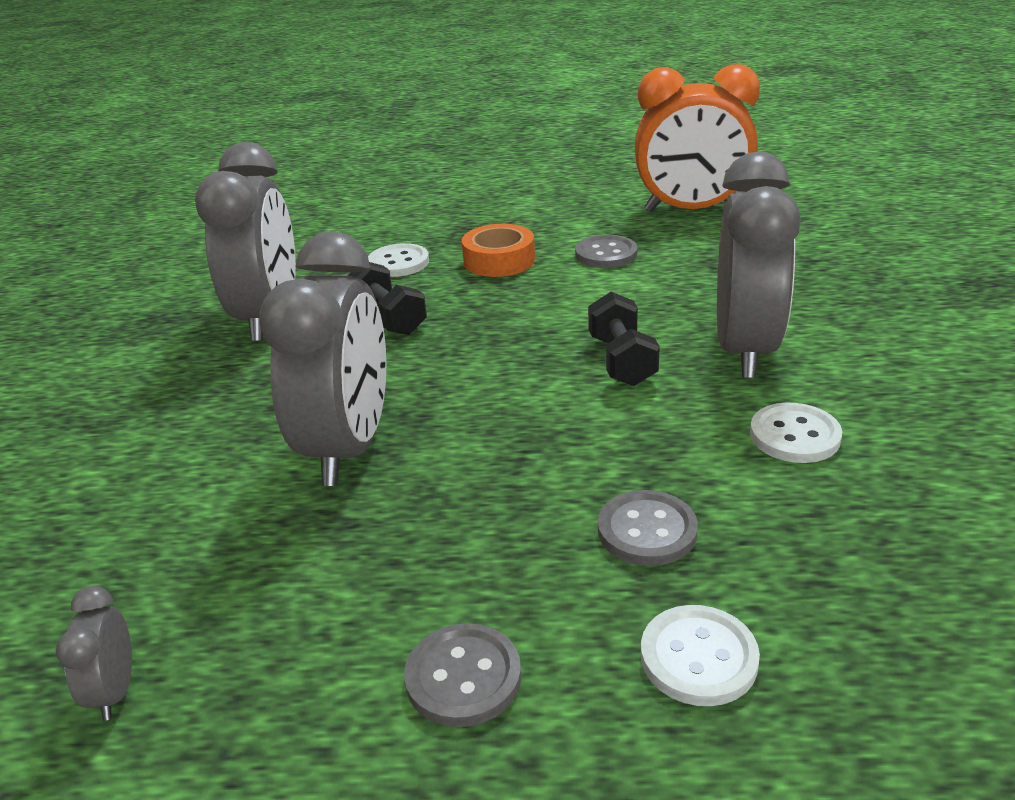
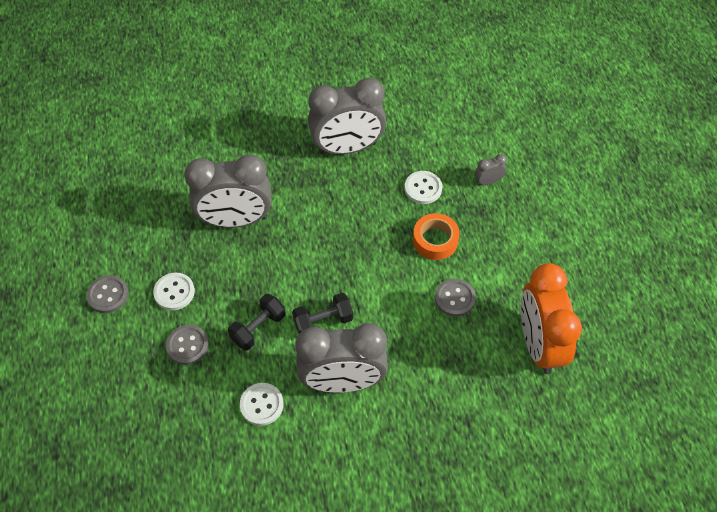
camera: 75 degrees right, 25 degrees up
(115, 691) = (99, 196): grey clock -> grey clock (488, 181)
(388, 318) = (354, 202): black dumbbell -> black dumbbell (258, 328)
(698, 658) = (119, 368): white button -> white button (174, 292)

